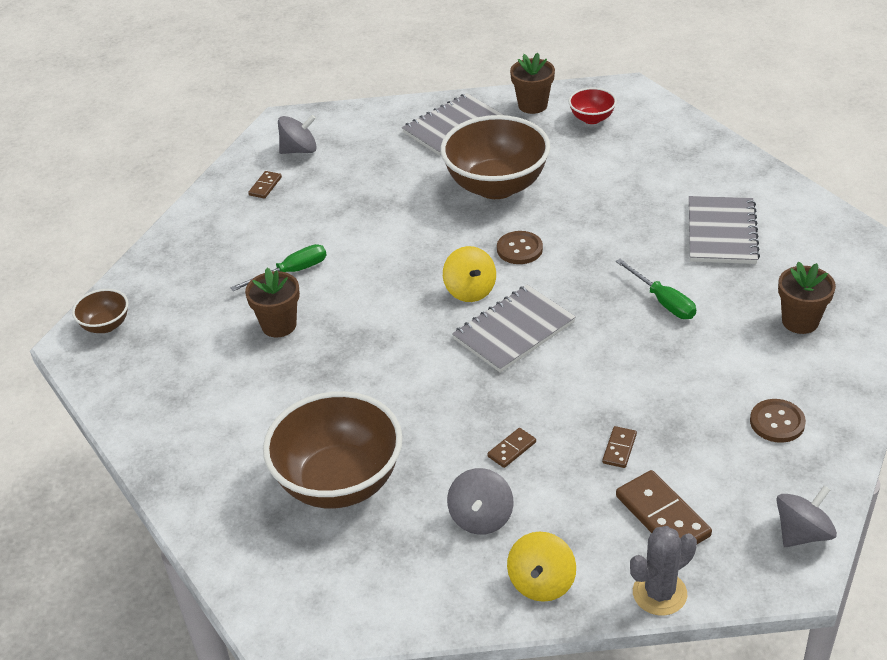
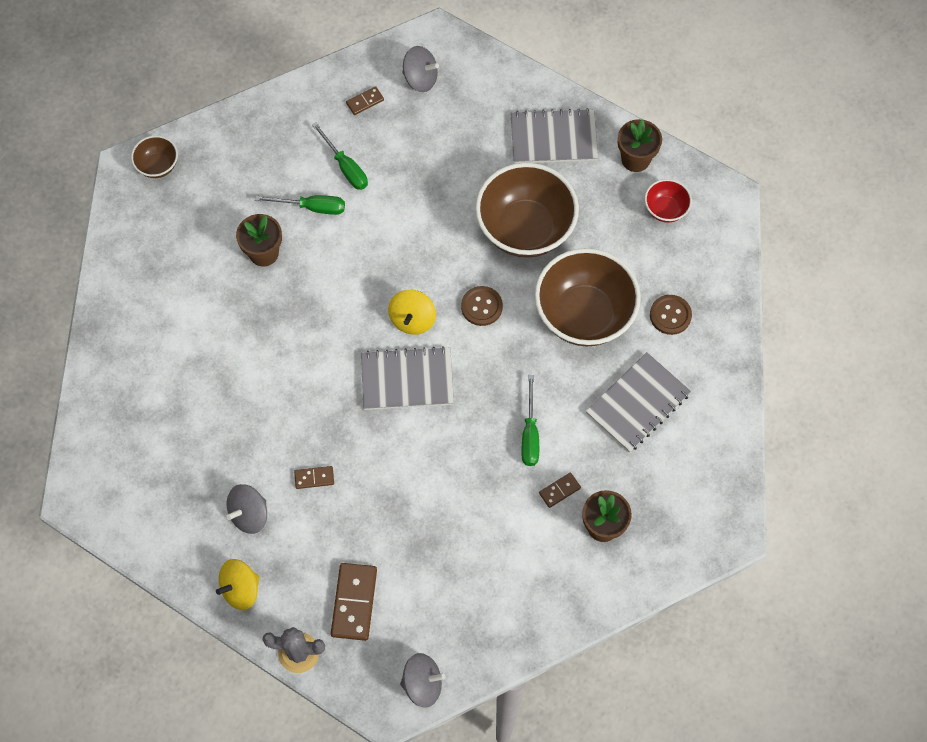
camera: 35 degrees right, 25 degrees up
(293, 232) = (345, 167): none -> green screwdriver
(339, 482) = (192, 419): brown bowl -> brown bowl (584, 315)
(619, 449) = (379, 532): brown domino -> brown domino (559, 491)
(777, 422) = (496, 593): brown button -> brown button (670, 315)

